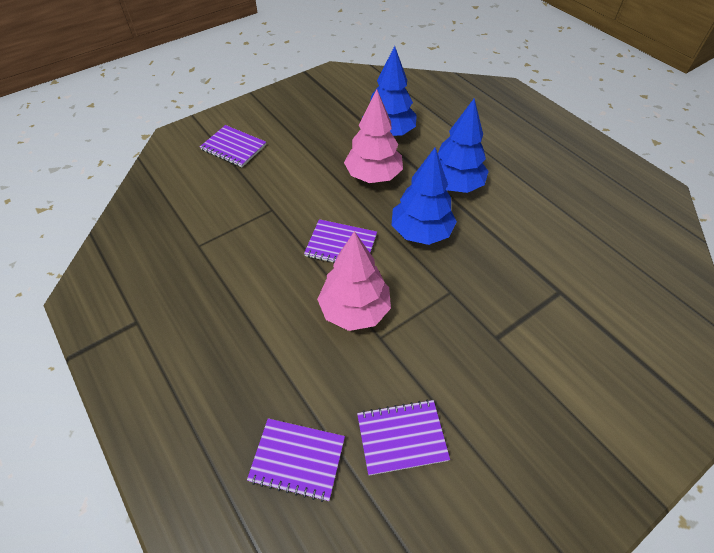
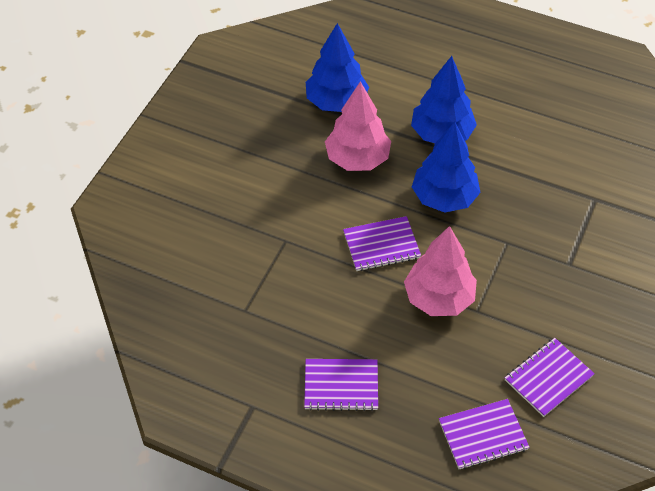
camera: 30 degrees left, 0 degrees up
(233, 147) = (185, 191): purple notebook -> purple notebook (341, 386)

